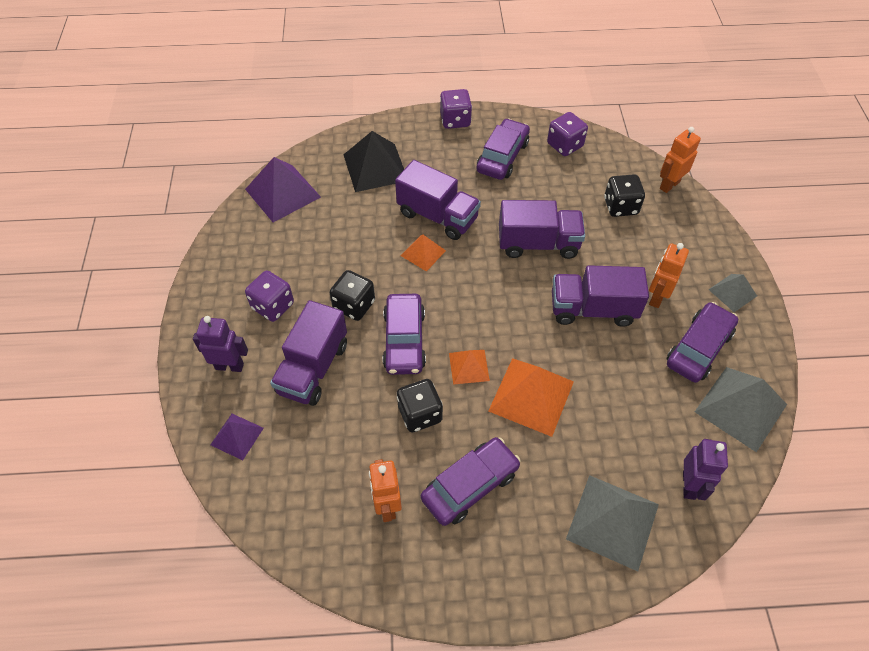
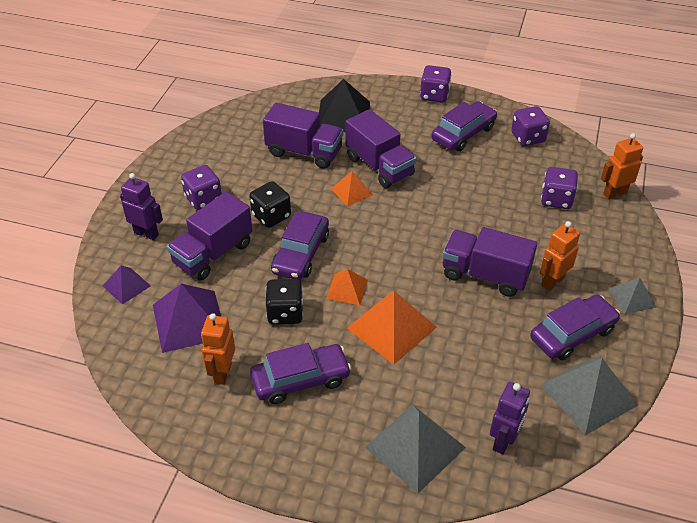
camera: 20 degrees right, 10 degrees down
(283, 193) = (254, 117): purple pyramid -> purple pyramid (189, 321)
(538, 244) = (460, 210): purple truck -> purple truck (304, 152)
(620, 206) = (556, 199): black dice -> purple dice

